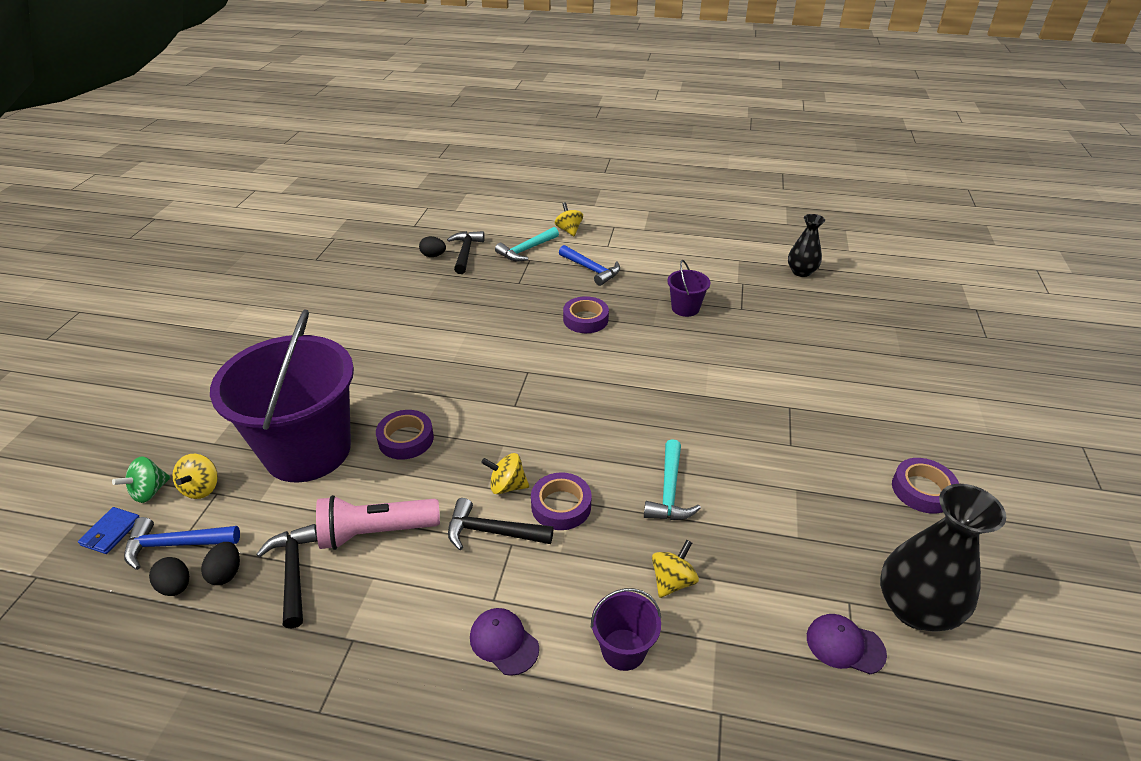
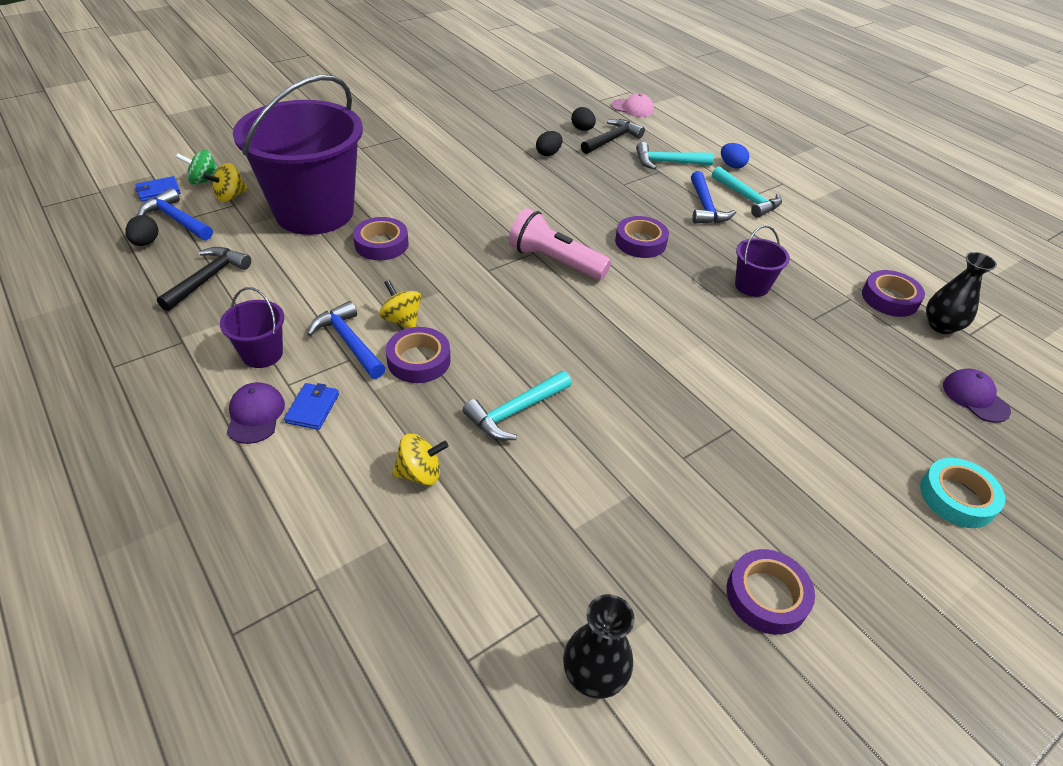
camera: 40 degrees right, 5 degrees up
(226, 573) = (177, 253): black egg -> black egg (548, 153)
(376, 532) = (282, 289): pink flashlight -> pink flashlight (555, 261)
(447, 220) = (632, 108): none -> pink cap
(492, 532) = (349, 342): black hammer -> blue hammer
(538, 600) = (313, 408): none -> blue wallet
(569, 230) = (731, 165): yellow spinning top -> blue egg
(608, 249) = (747, 198): none -> turquoise hammer
(623, 649) = (318, 486): purple bucket -> purple bucket (262, 354)
(760, 270) = (889, 298): none -> purple tape
(845, 645) = (483, 638): purple cap -> purple cap (975, 397)
(915, 608) = (594, 674): black vase -> black vase, size x0.61
(922, 367) = (957, 497): none -> turquoise tape

